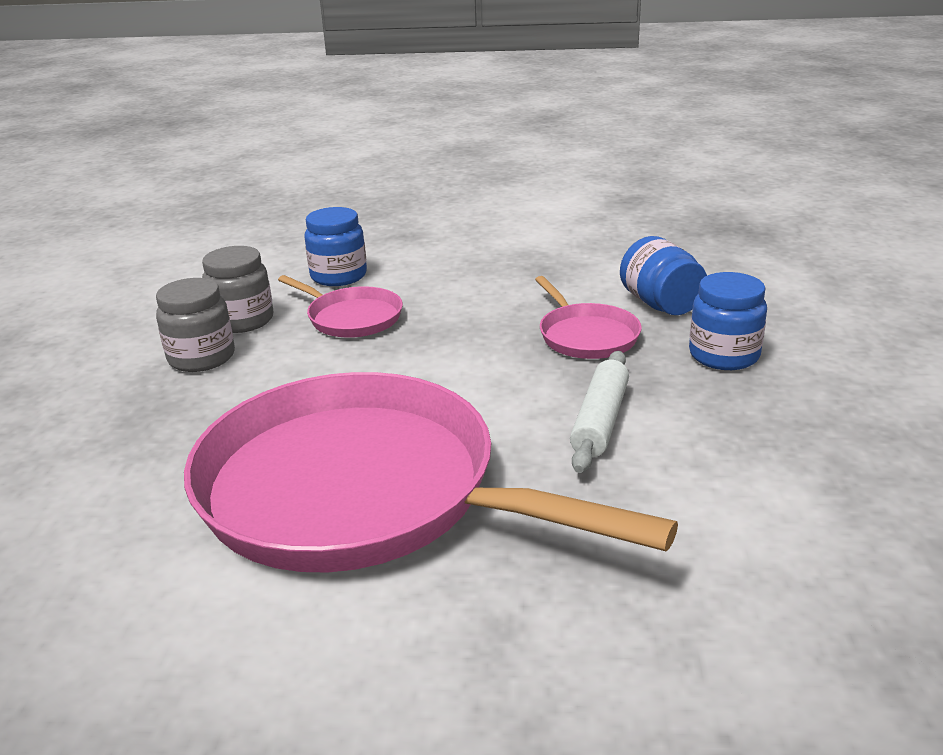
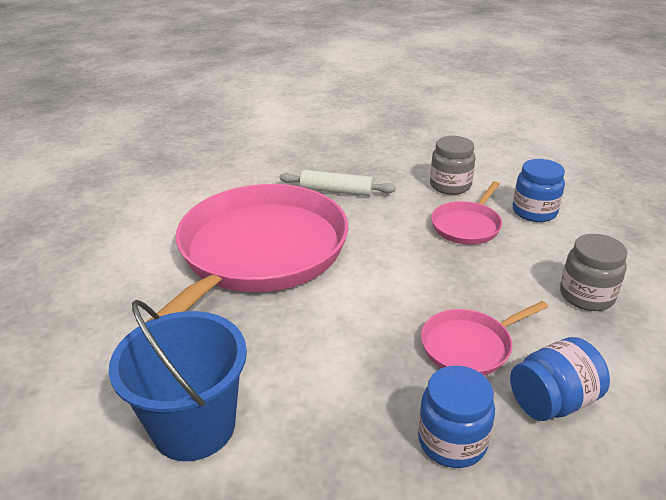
camera: 85 degrees right, 5 degrees up
(201, 358) = (399, 181): grey jar -> grey jar (586, 296)
(600, 421) = (333, 351): white rolling pin -> white rolling pin (336, 191)
(751, 527) = (194, 426): none -> blue bucket

